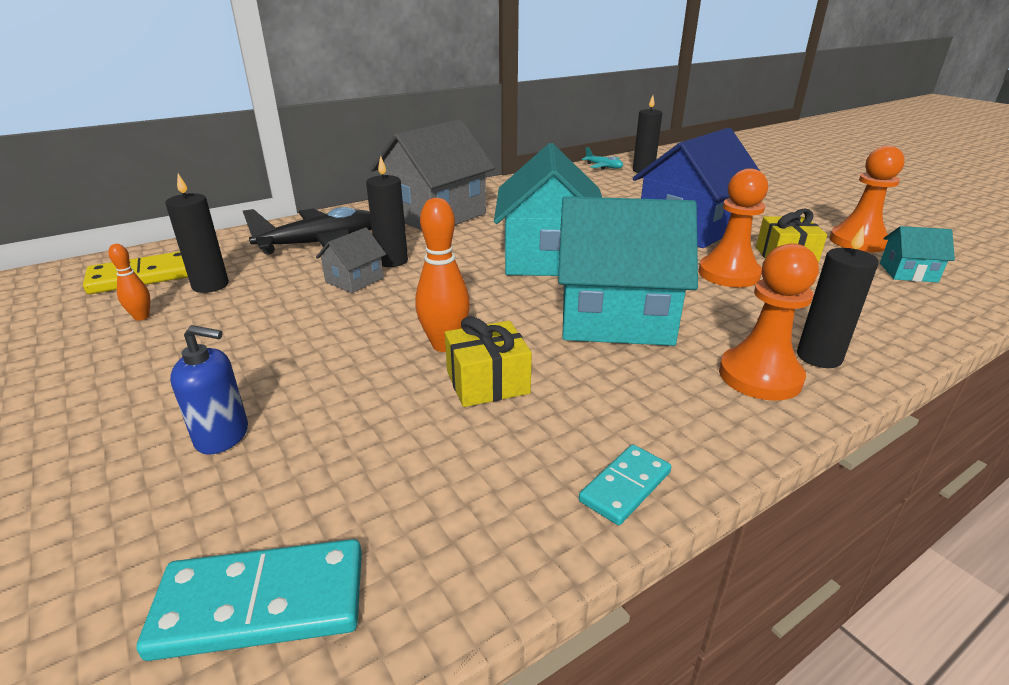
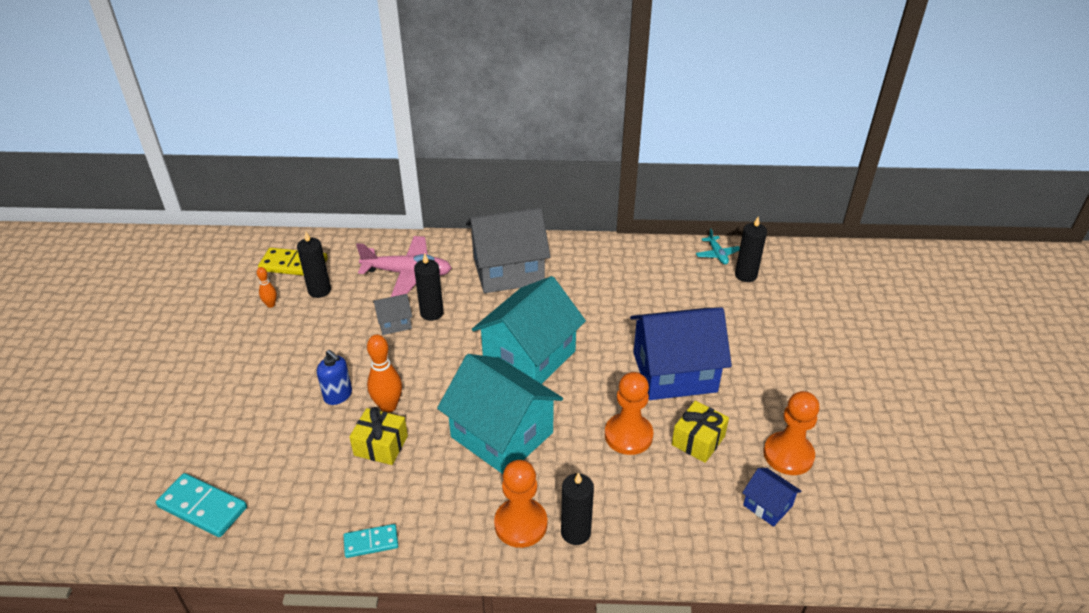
camera: 35 degrees right, 10 degrees up
(222, 436) = (247, 414): blue soap dispenser -> blue soap dispenser (338, 395)
(320, 244) = (407, 273): black plane -> pink plane
(908, 272) = (767, 505): turquoise house -> blue house

